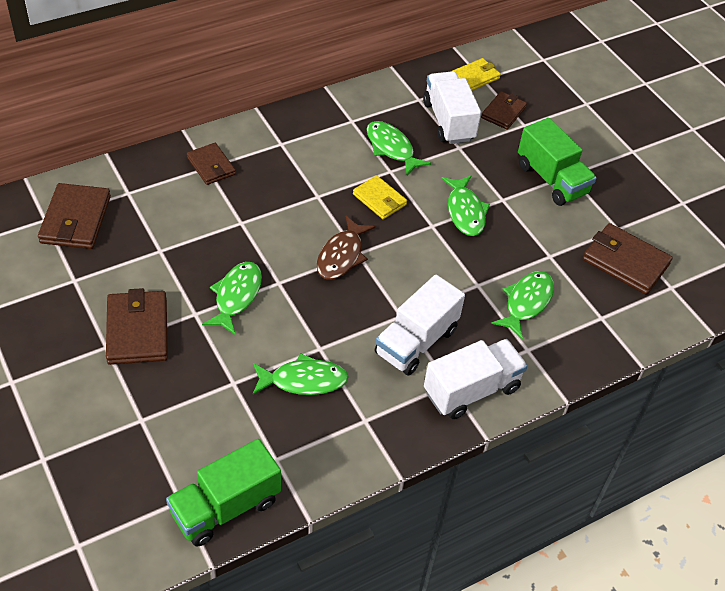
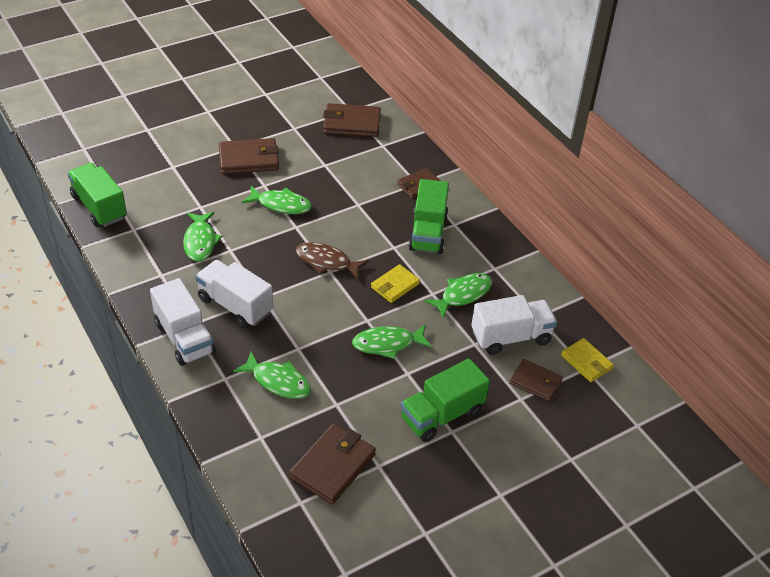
camera: 90 degrees right, 5 degrees down
(294, 166) = (428, 233): none -> green truck

